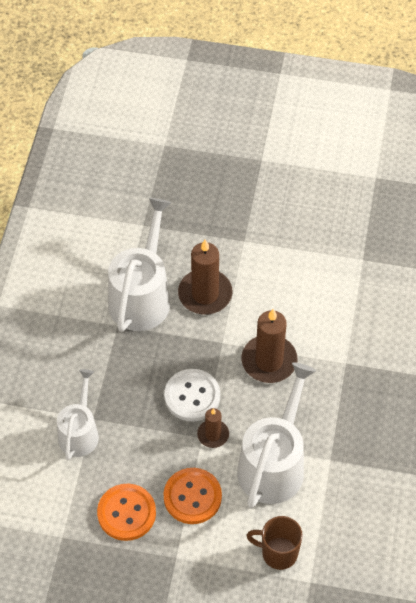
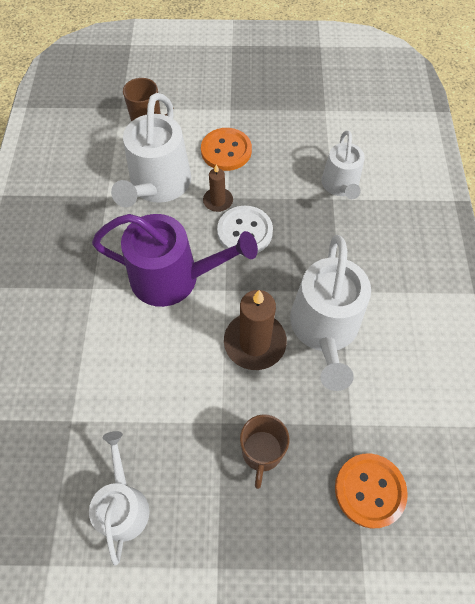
camera: 170 degrees right, 5 degrees up
(126, 513) = (278, 132): orange button -> orange button (369, 490)
(217, 217) = (261, 452): none -> brown mug
(269, 361) = (173, 278): brown candle -> purple watering can
(323, 202) = (123, 505): none -> white watering can

